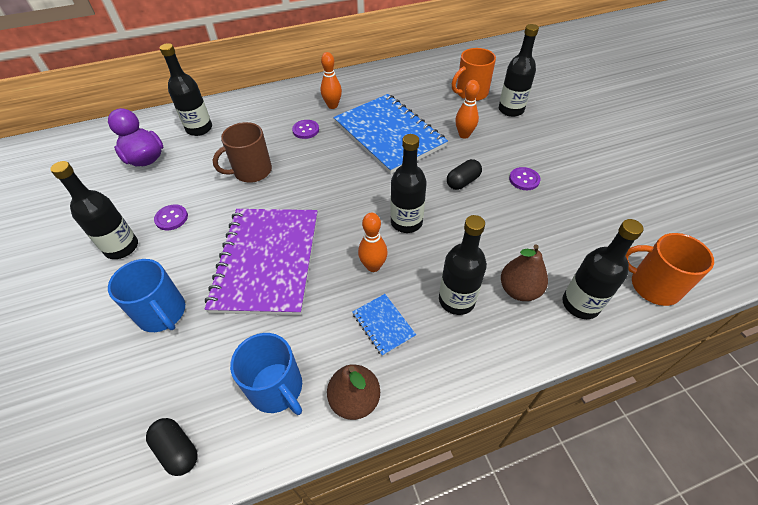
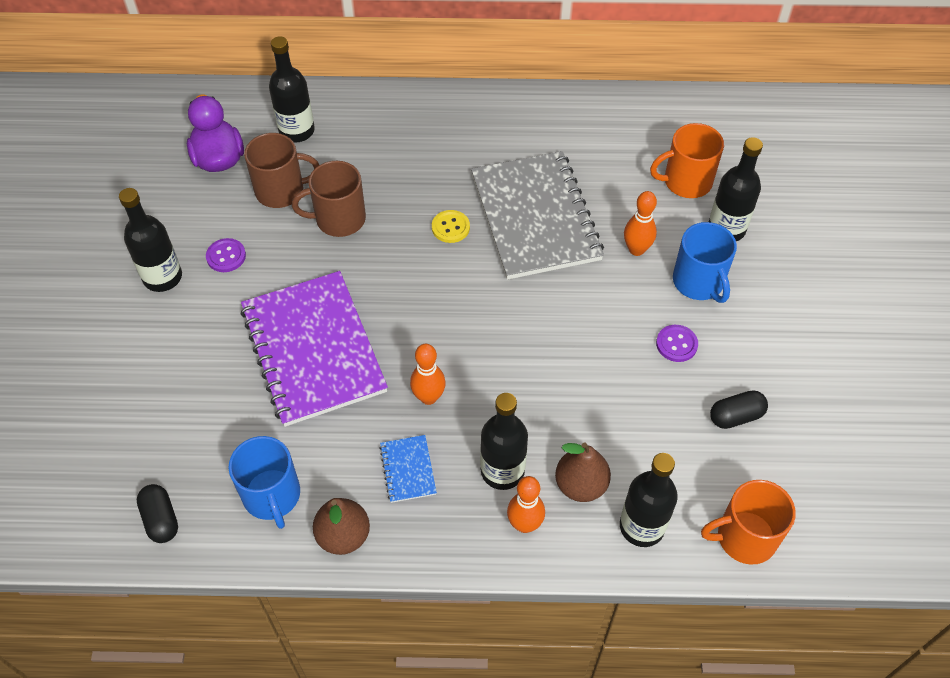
camera: 20 degrees right, 5 degrees up
(162, 313) = (184, 373): blue mug -> blue mug (699, 282)
(201, 165) = (281, 190): none -> brown mug
(267, 261) = (313, 349): purple notebook -> purple notebook turned 45 degrees counterclockwise
(306, 130) = (430, 175): purple button -> none
(332, 106) = (482, 145): orange bowling pin -> orange bowling pin (524, 524)
(335, 155) = (450, 227): none -> yellow button
(389, 135) = (535, 217): blue notebook -> grey notebook
(406, 222) = (494, 354): black bottle -> none
(463, 182) = (594, 321): black capsule -> black capsule (736, 416)
(653, 286) = (744, 537): orange mug -> orange mug turned 60 degrees counterclockwise

